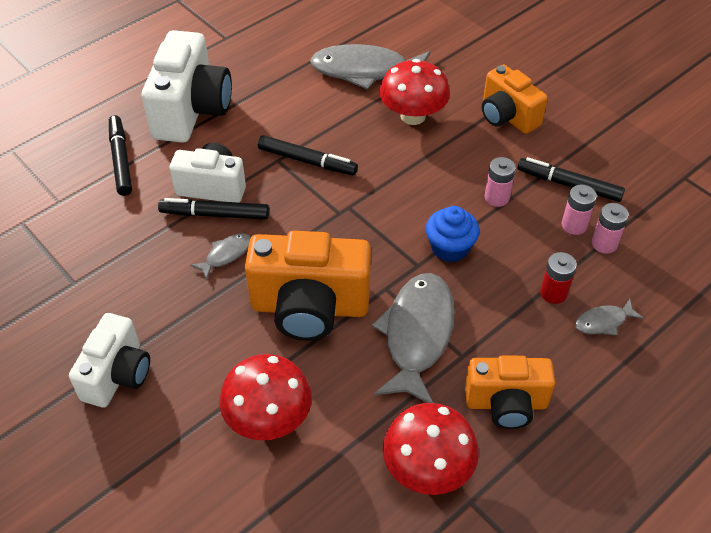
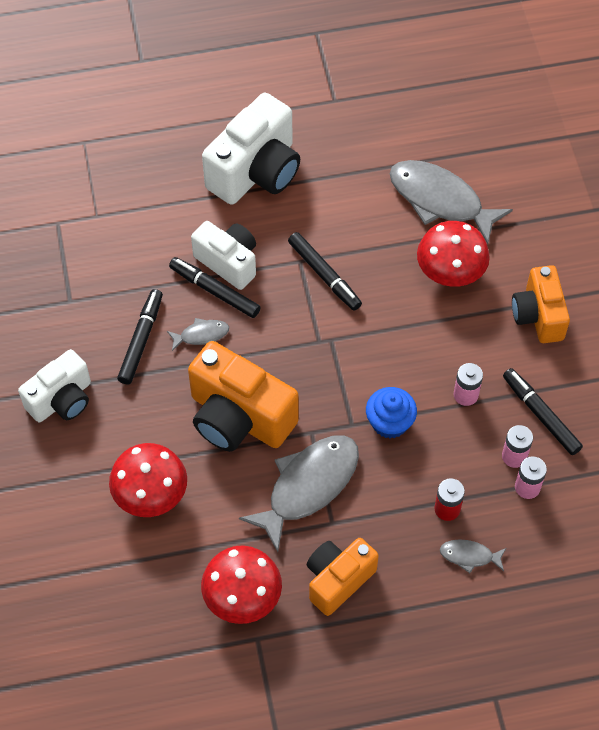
camera: 30 degrees right, 10 degrees up
(121, 160) = (168, 196): black marker -> black marker (141, 340)
(506, 403) = (338, 580): orange camera -> orange camera turned 105 degrees clockwise

